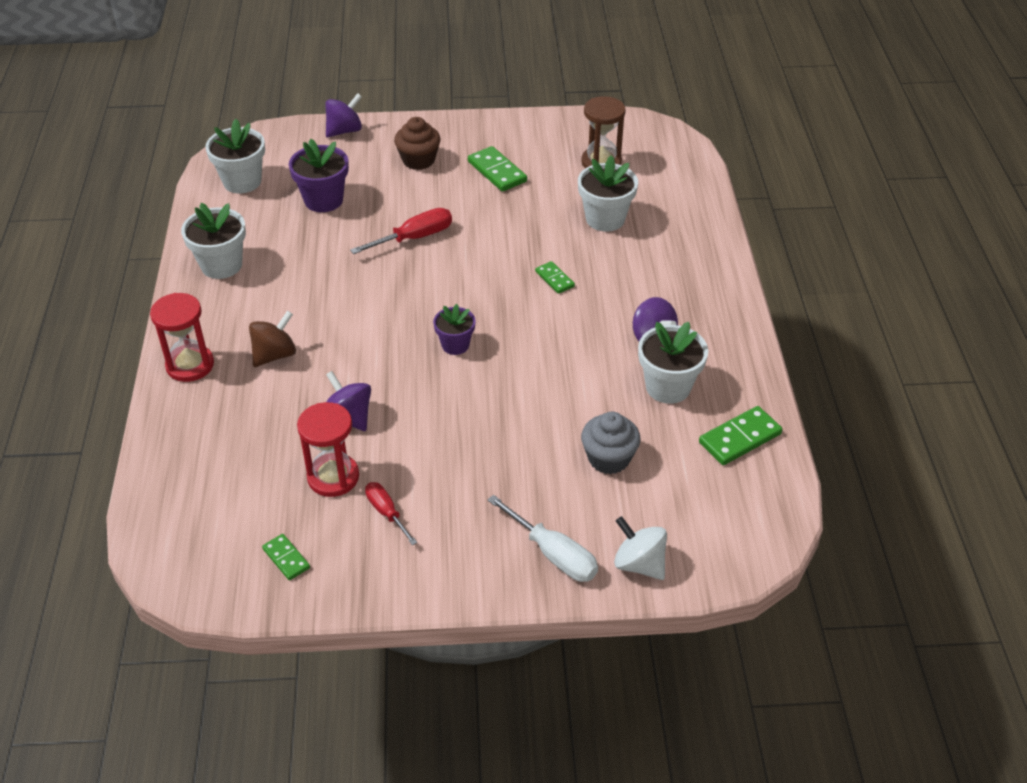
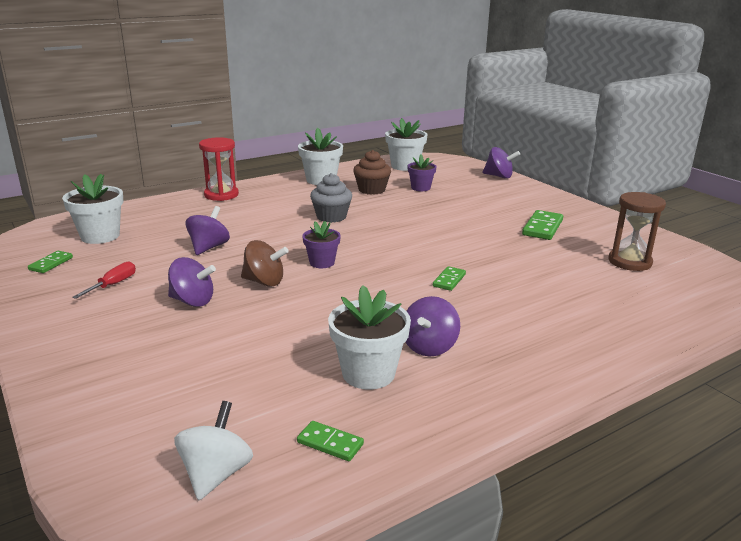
camera: 60 degrees right, 20 degrees down
(275, 355) = (252, 212): brown spinning top -> brown spinning top (264, 282)
(323, 200) = (420, 188): purple flower pot -> purple flower pot, size x0.63
(333, 477) = (142, 258): red hourglass -> none
(414, 238) = (423, 221): red screwdriver -> none
(418, 160) = (508, 202): brown cupcake -> brown cupcake (371, 190)
(471, 459) = (192, 301): none -> purple spinning top
(553, 554) = (91, 369): white screwdriver -> none
(605, 219) = (559, 282): white flower pot -> white flower pot (100, 236)
(609, 458) = (238, 366): grey cupcake -> grey cupcake (331, 217)
(639, 564) = (93, 423): white spinning top -> white spinning top (216, 474)
(739, 438) = (330, 443): green domino -> green domino, size x0.60

